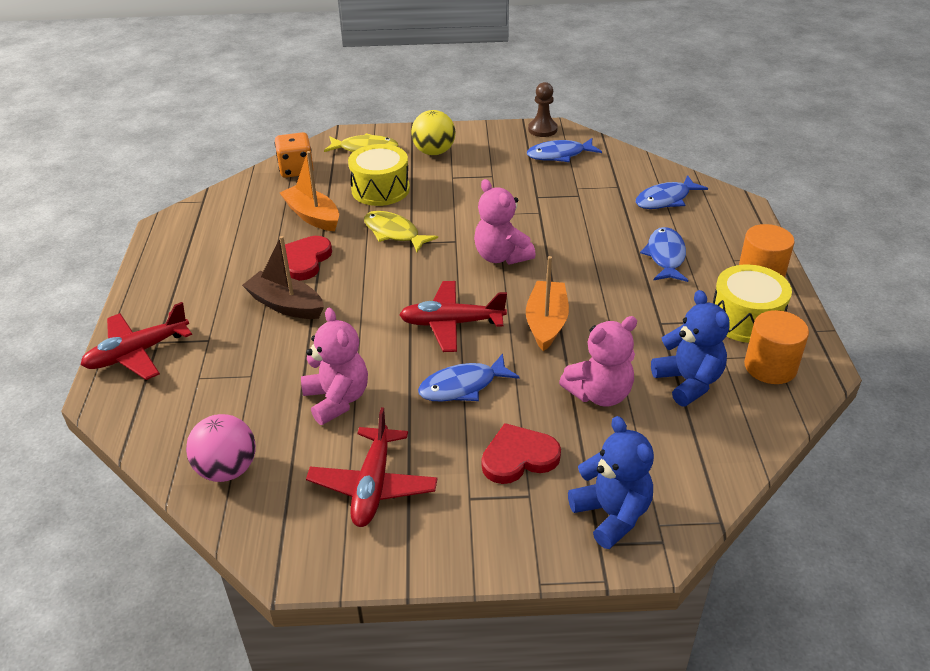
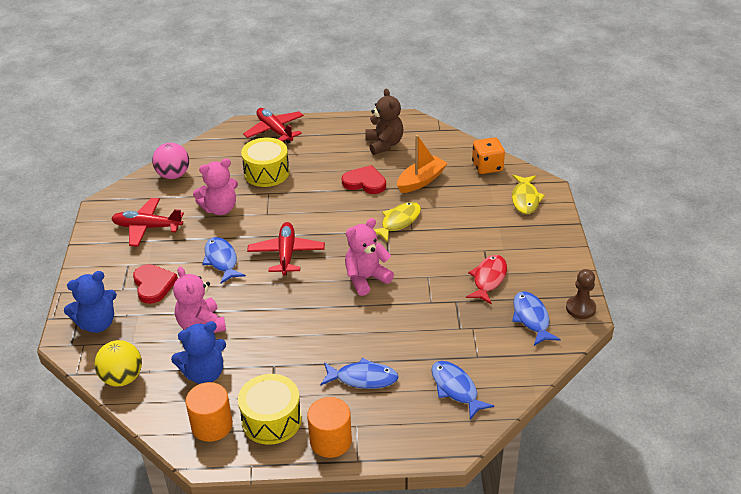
camera: 90 degrees right, 0 degrees up
(219, 245) = (384, 144): none -> brown teddy bear
(286, 305) = (314, 180): brown boat -> none
(380, 189) = (461, 211): yellow drum -> yellow drum (266, 173)
(434, 152) = (525, 238): yellow ball -> yellow ball (122, 378)
(501, 176) = (488, 279): none -> red fish
(546, 323) = (281, 301): orange boat -> none

